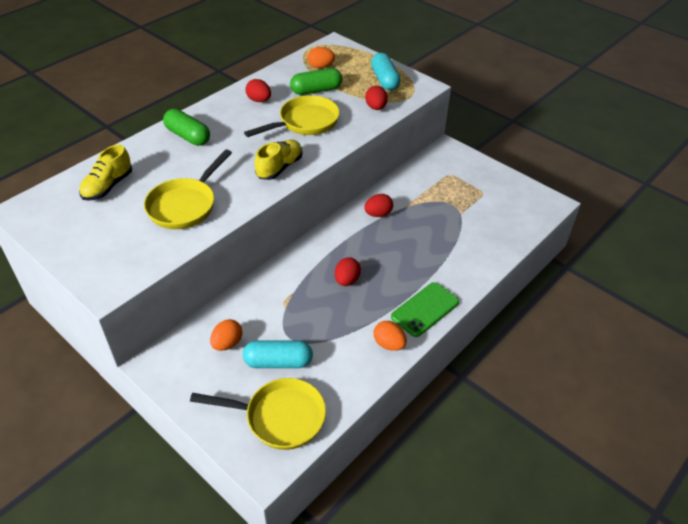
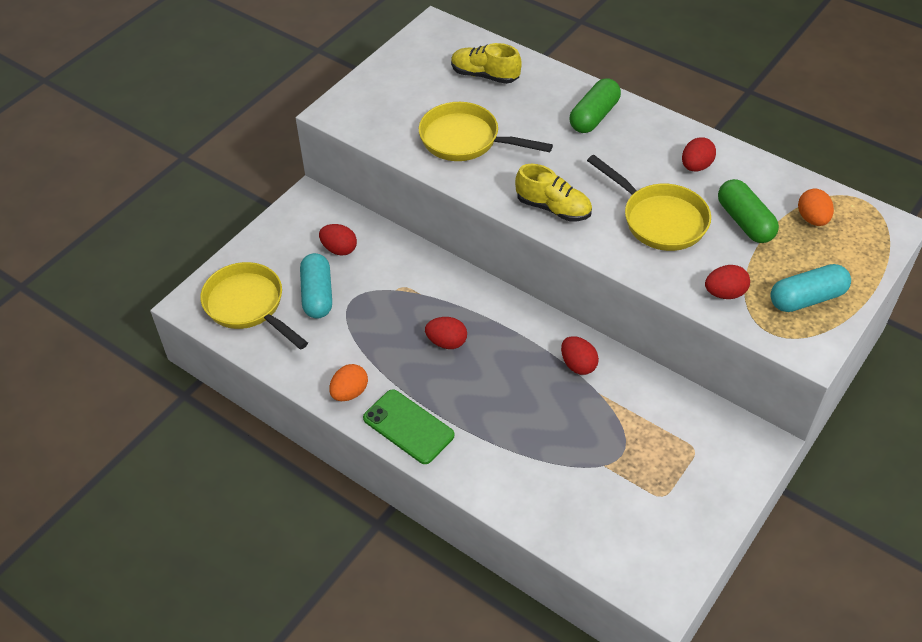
camera: 85 degrees right, 5 degrees up
(227, 343) = (339, 249): orange egg -> red egg
(279, 417) = (248, 306): yellow pan -> yellow pan turned 135 degrees clockwise

